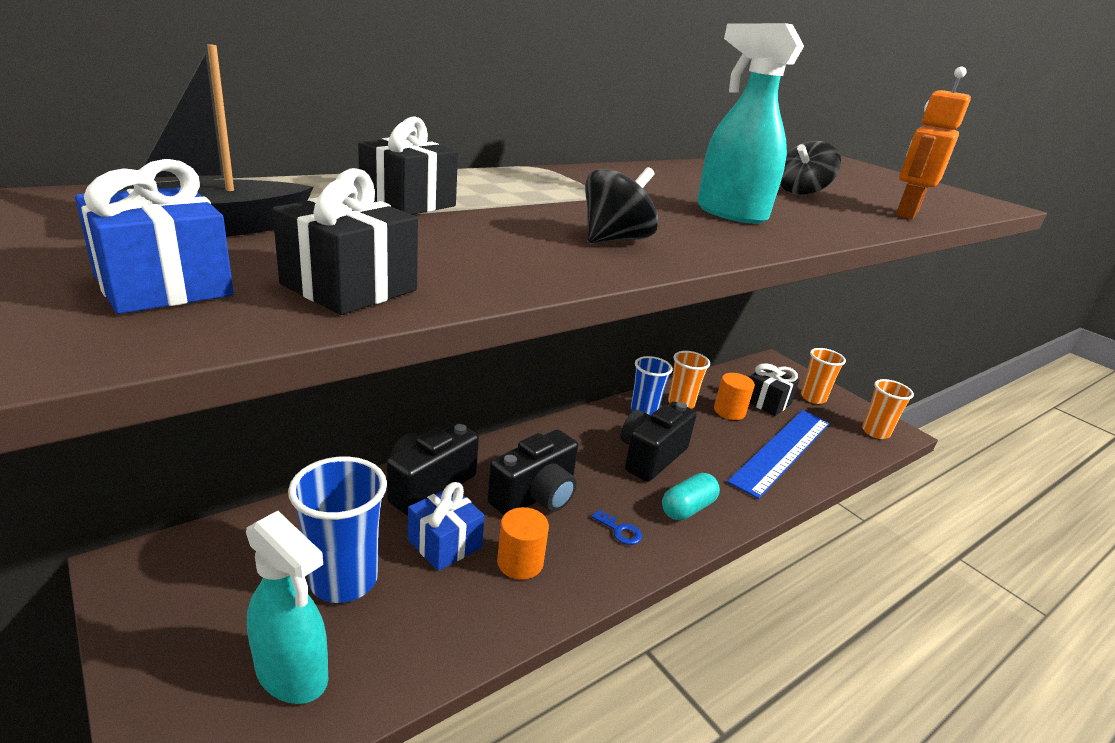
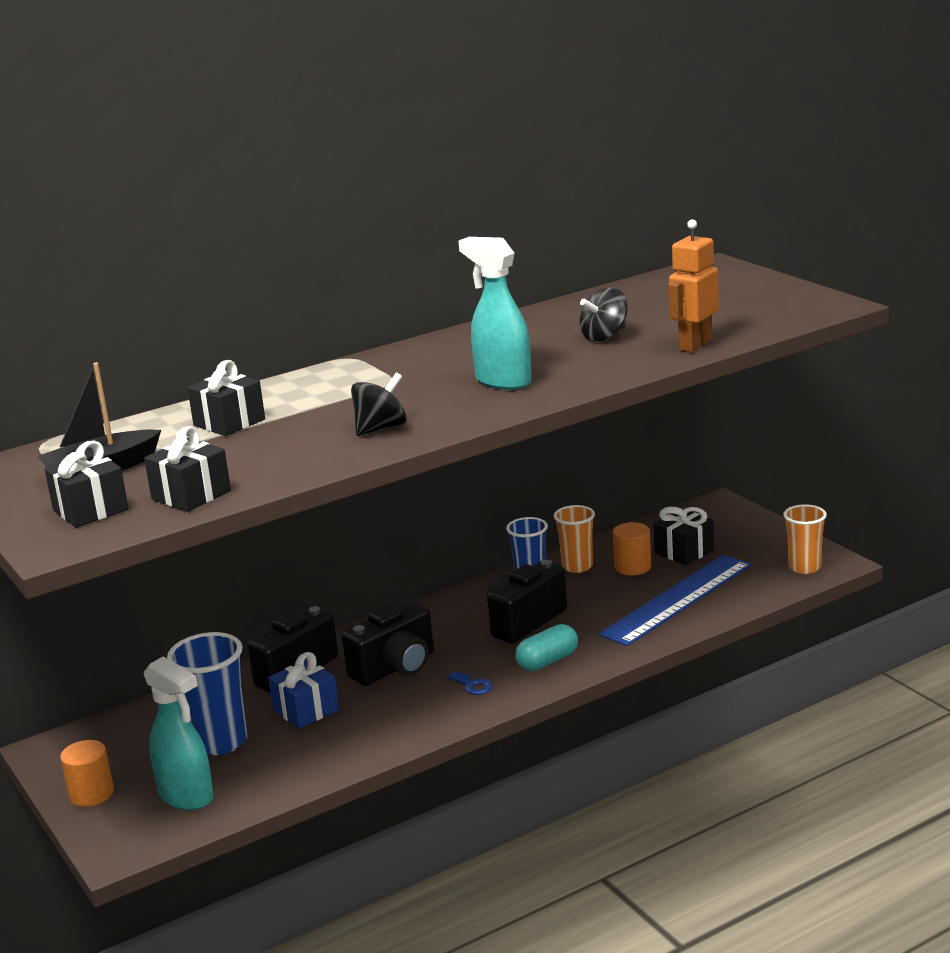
camera: 10 degrees right, 5 degrees down
(164, 286) = (90, 510): blue gift -> black gift
(520, 562) = (373, 717): orange cylinder -> orange cylinder (91, 794)
(813, 398) = (746, 539): orange cup -> none

